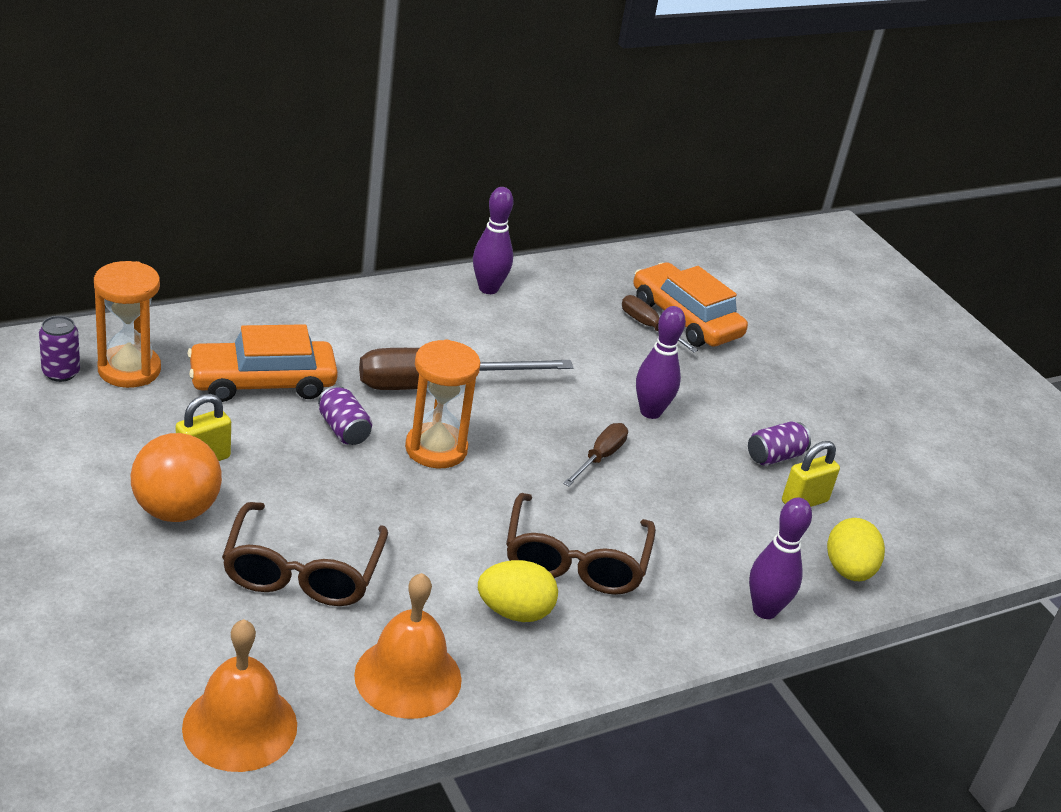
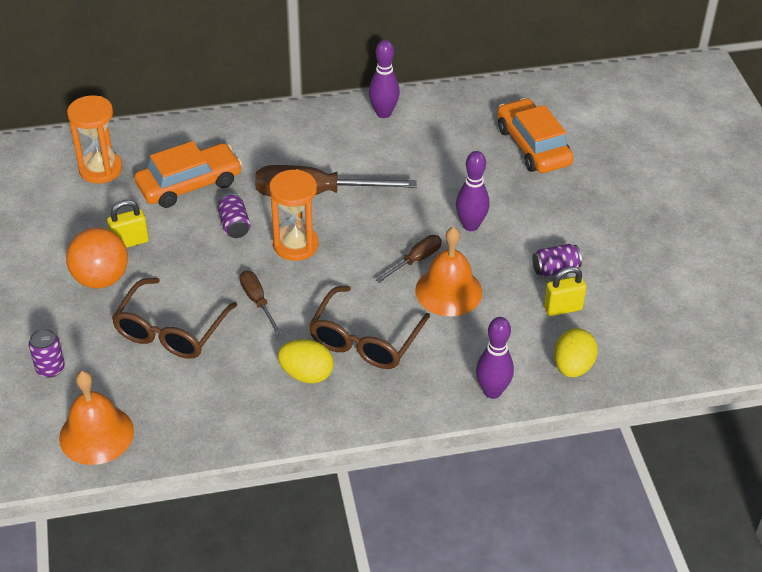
camera: 20 degrees right, 10 degrees up
(61, 373) = (54, 169): purple can -> purple can (50, 368)
(263, 382) = (189, 184): orange car -> orange car turned 150 degrees clockwise
(408, 677) = (216, 413): orange bell -> orange bell (448, 291)
(649, 327) = (499, 152): brown screwdriver -> brown screwdriver (257, 301)

